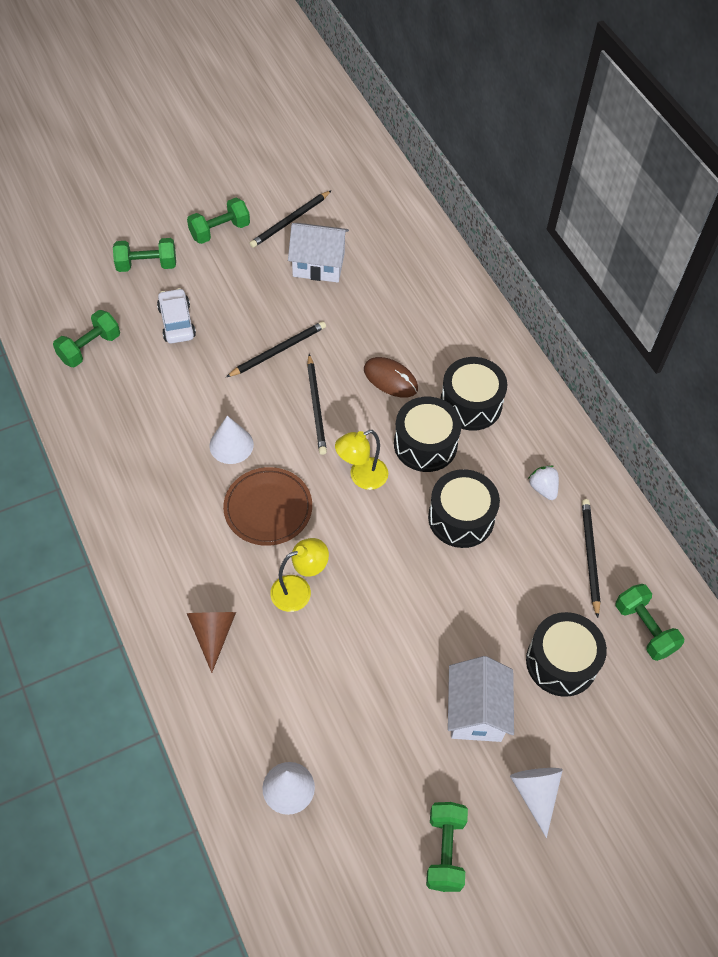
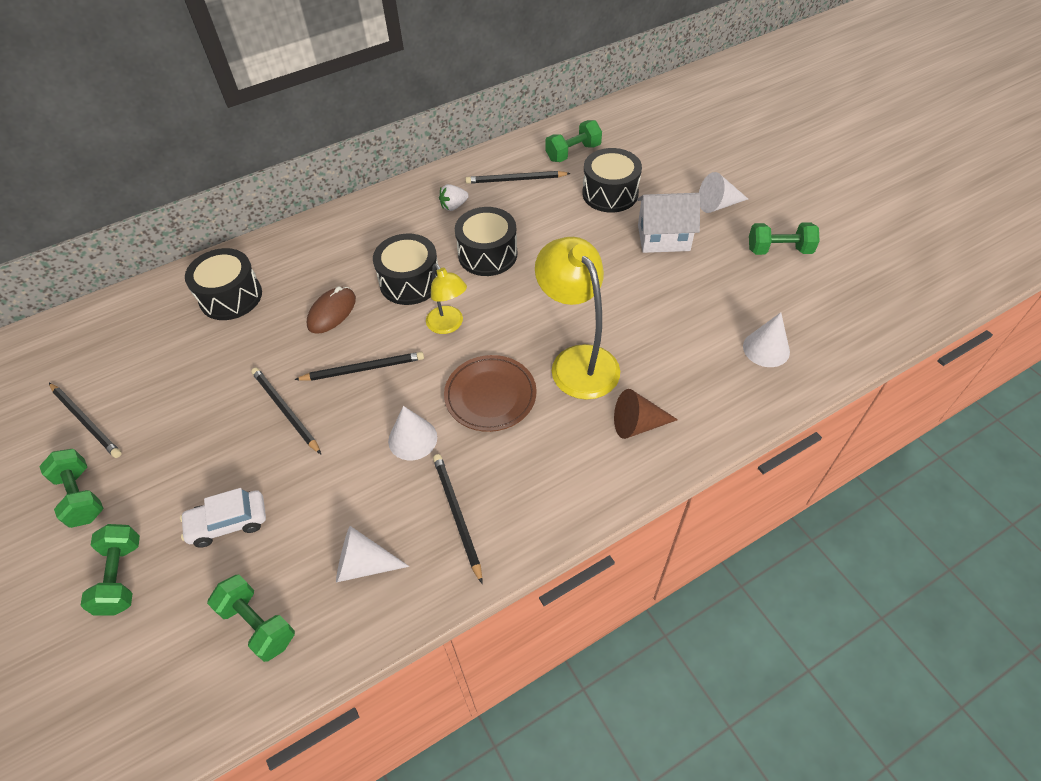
camera: 90 degrees left, 5 degrees down
(120, 411) = (364, 564): none -> white cone
(149, 476) = (457, 515): none -> black pencil
(299, 590) = (577, 361): yellow lamp -> yellow lamp, size x1.73
(318, 265) = (164, 386): white house -> none
(470, 404) = (364, 253): black drum -> black drum (231, 297)

